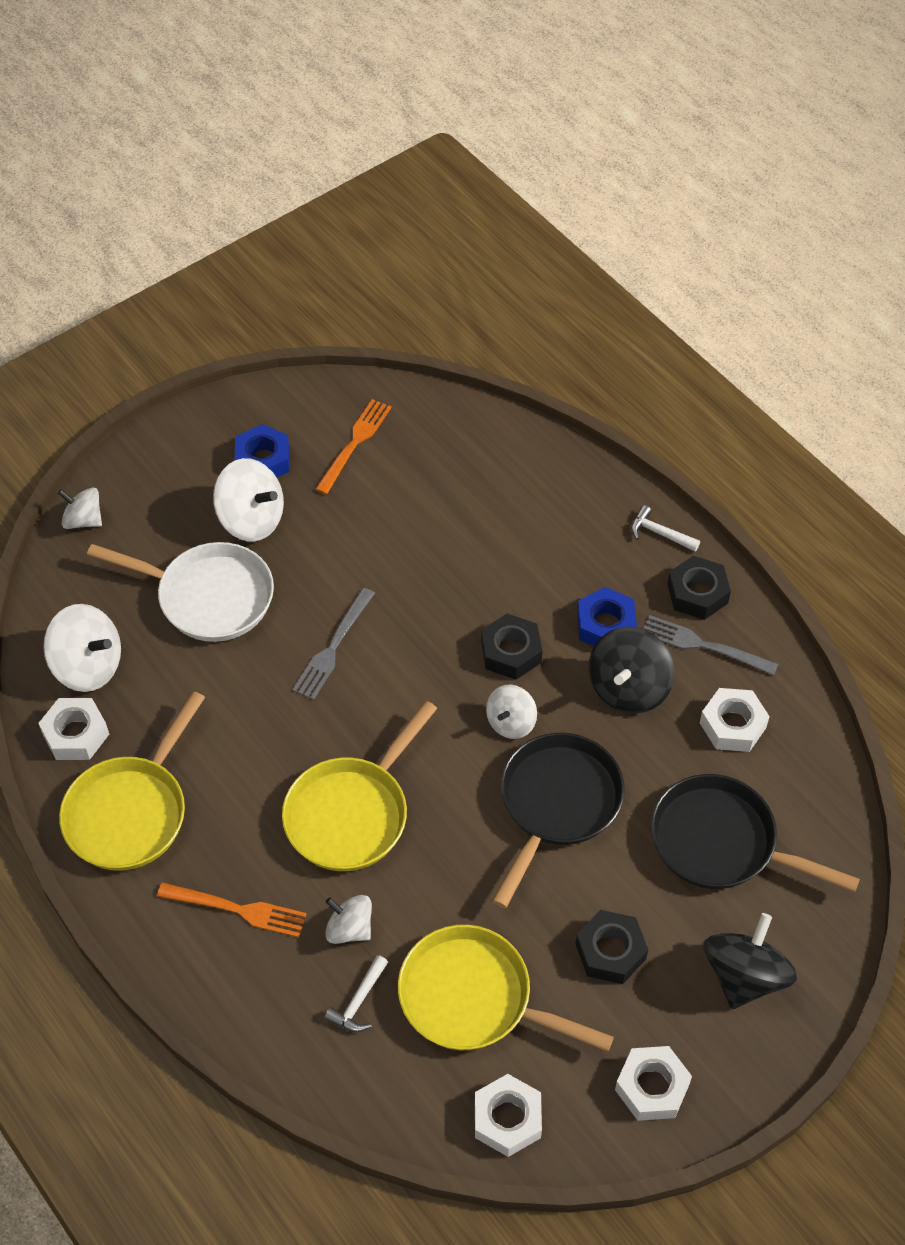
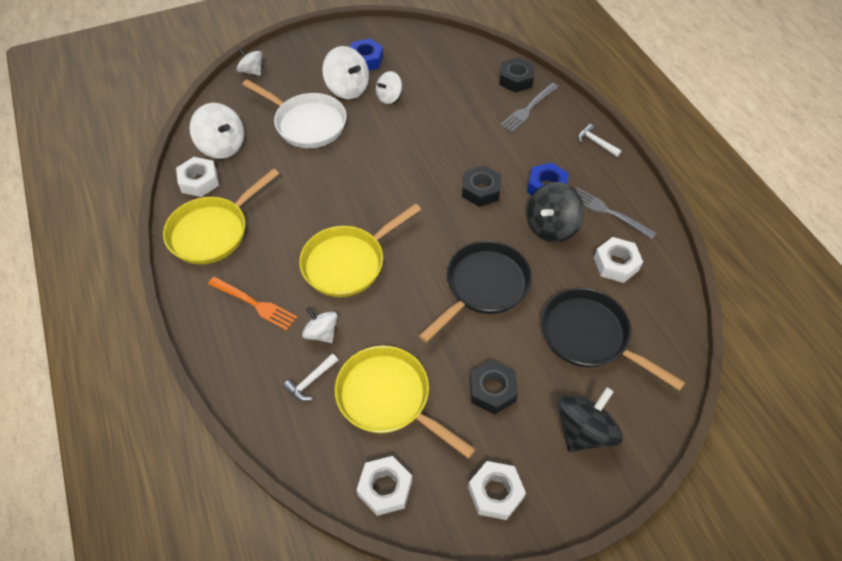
camera: 15 degrees right, 0 degrees up
(333, 648) = (370, 166): grey fork -> grey fork (528, 109)
(355, 443) = (422, 61): orange fork -> none
(511, 722) = (468, 231): white spinning top -> white spinning top (389, 97)
(697, 593) = (612, 181): black nut -> black nut (516, 80)

